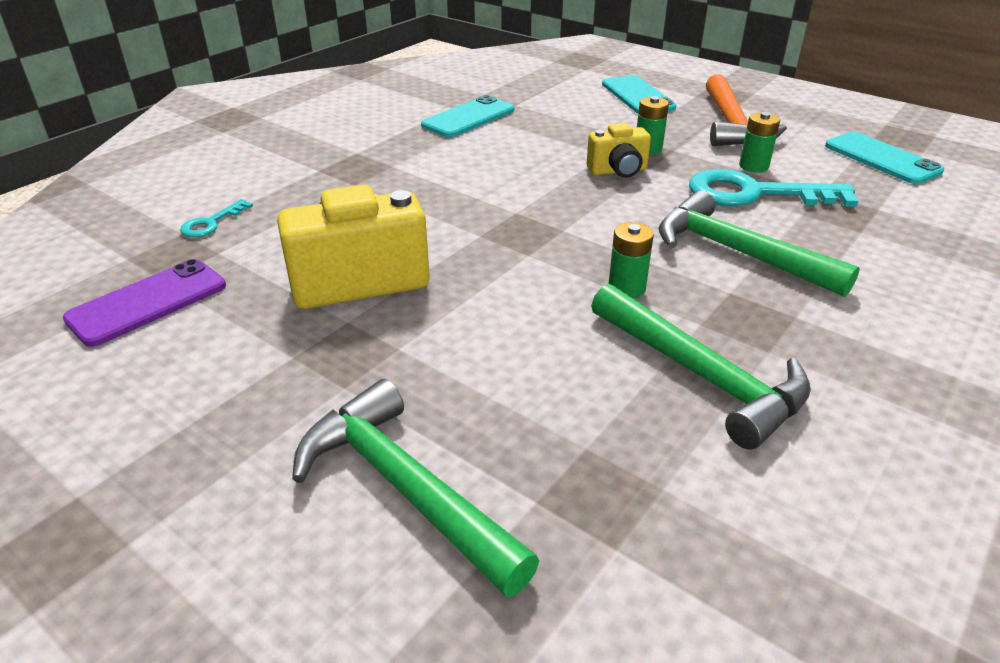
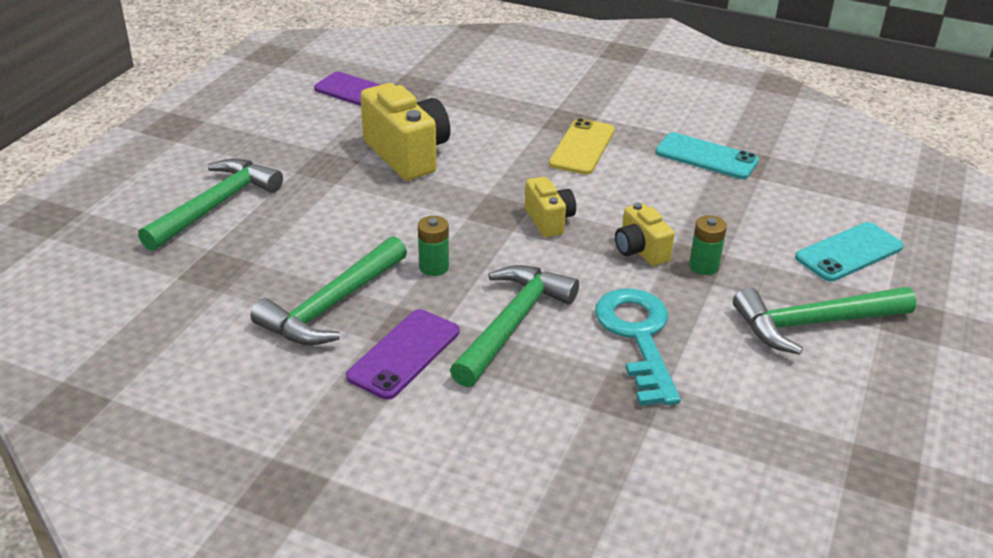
camera: 75 degrees right, 0 degrees up
(211, 223) = (457, 88): turquoise key -> none
(414, 169) = (582, 147): none -> yellow phone
(551, 207) = (549, 220): none -> yellow camera
(731, 124) = (814, 323): orange hammer -> green hammer
(753, 166) = (705, 338): green battery -> none
(797, 328) = (404, 354): none -> purple phone
(881, 158) = (792, 443): turquoise phone -> none

